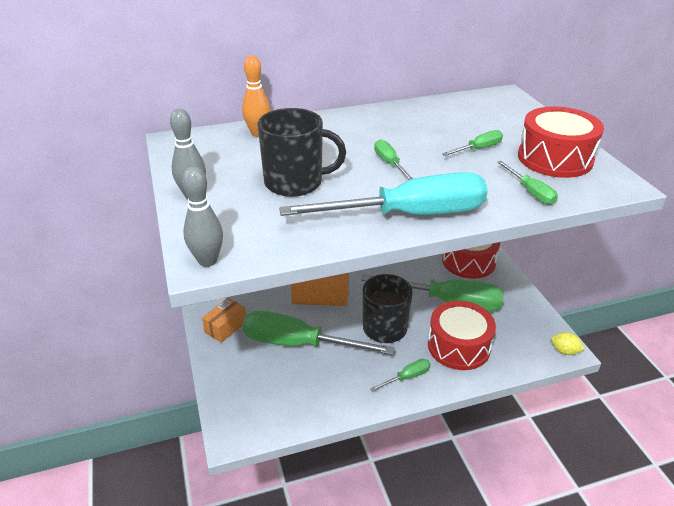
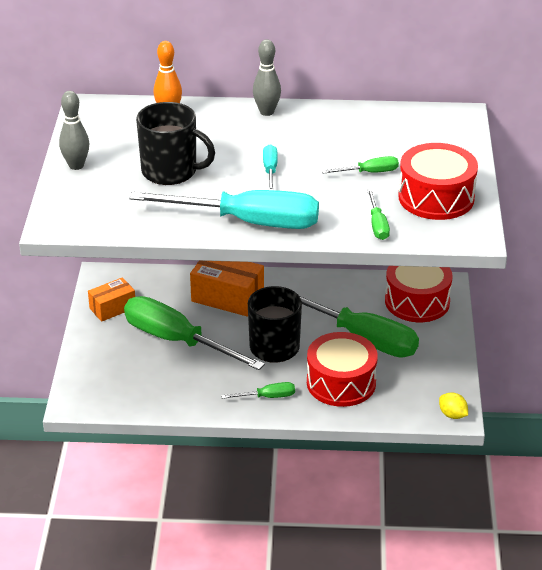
camera: 20 degrees right, 0 degrees up
(207, 261) = (59, 224): grey bowling pin -> grey bowling pin (266, 112)
(389, 163) = (270, 170): green screwdriver -> turquoise screwdriver

